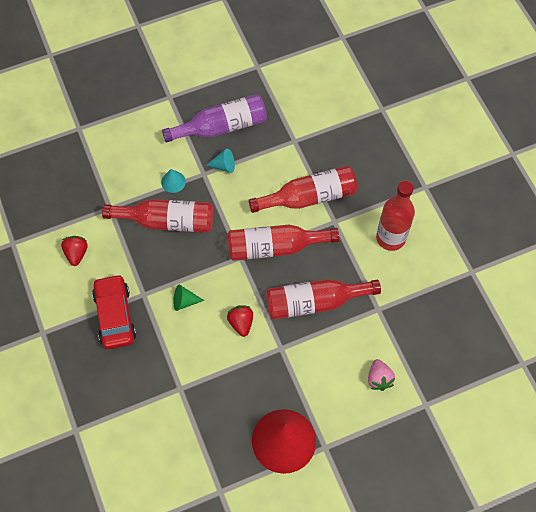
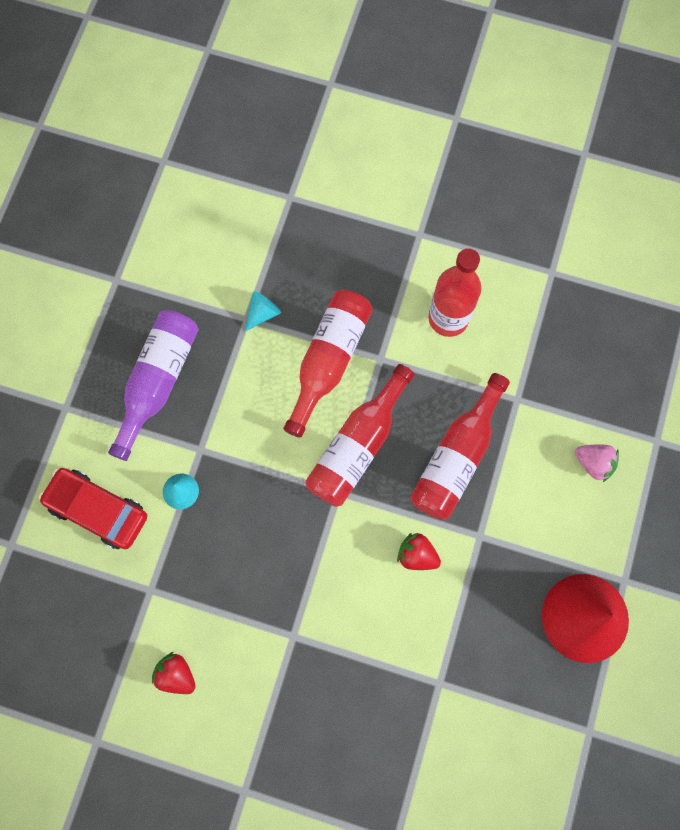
camera: 50 degrees left, 10 degrees up
(115, 316) = (293, 689): red car -> red car (98, 510)
(166, 221) = (224, 538): red bottle -> none
(184, 301) = (340, 596): green cone -> none
(224, 166) = (210, 419): turquoise cone -> turquoise cone (263, 313)

